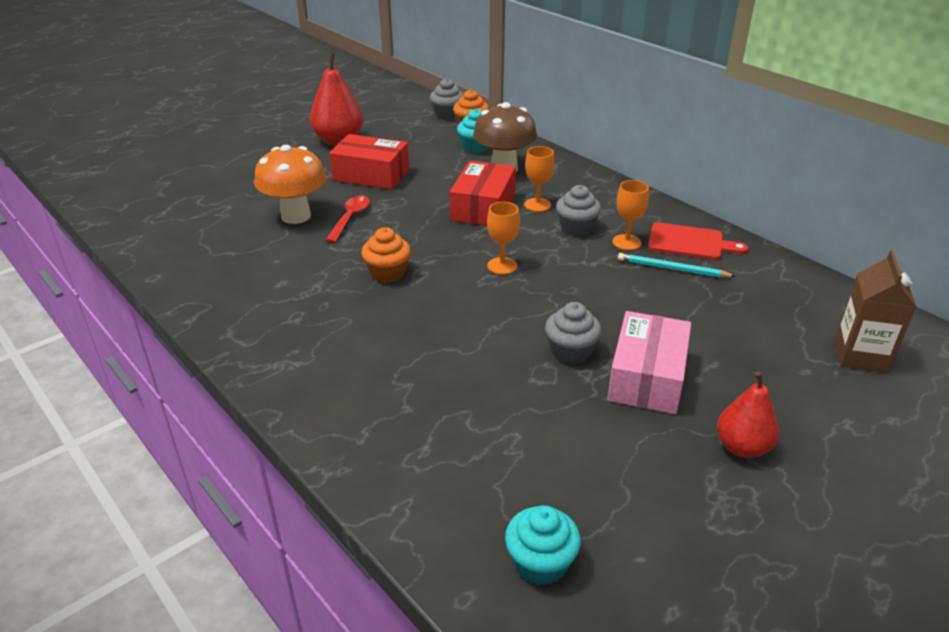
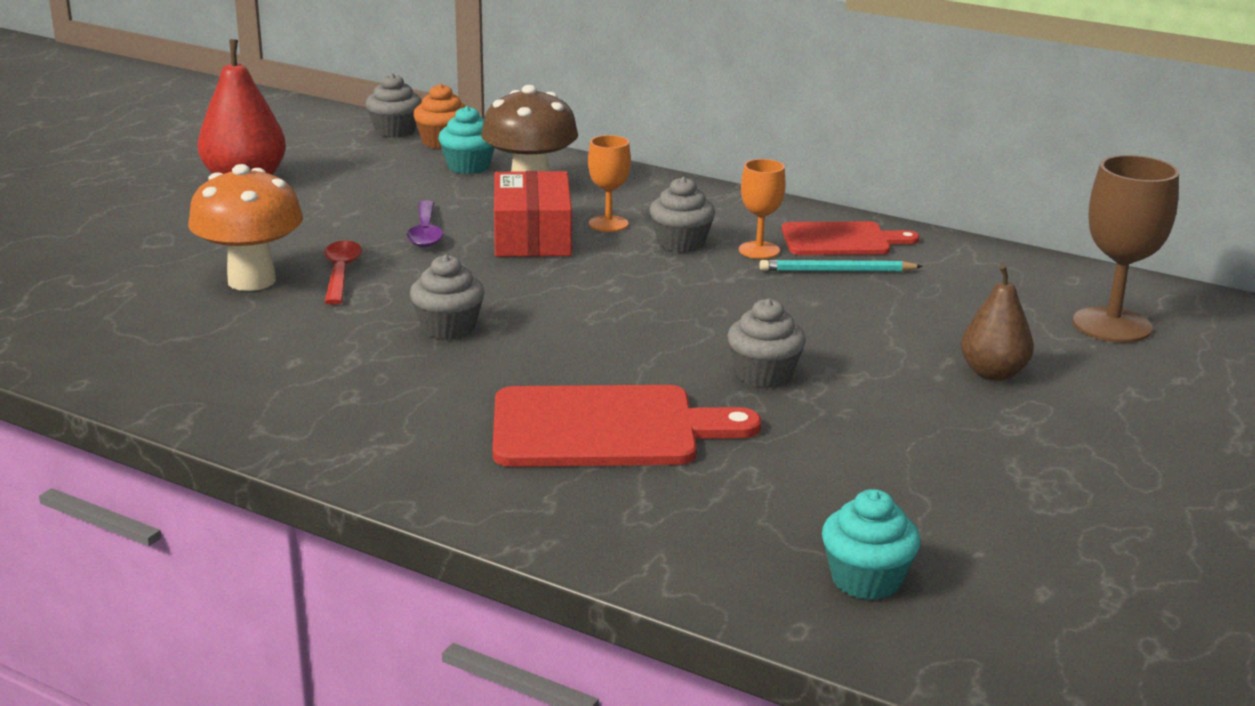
camera: 20 degrees left, 10 degrees down
(371, 175) = (331, 217): red box -> none
(387, 273) = (448, 328): orange cupcake -> grey cupcake
(419, 194) = (425, 232): none -> purple spoon
(437, 377) = (605, 428): none -> red cutting board
(502, 266) = (607, 298): orange goblet -> none
(647, 377) = (876, 385): pink box -> none
(741, 384) = (993, 373): none -> brown pear
(742, 447) = (1030, 432): red pear -> none
(860, 355) = (1112, 325): brown carton -> brown goblet

